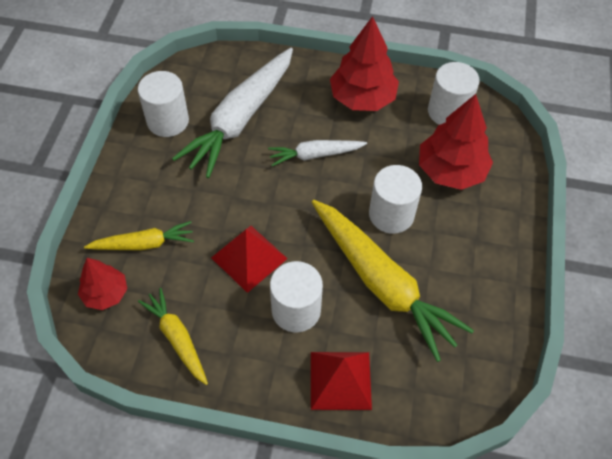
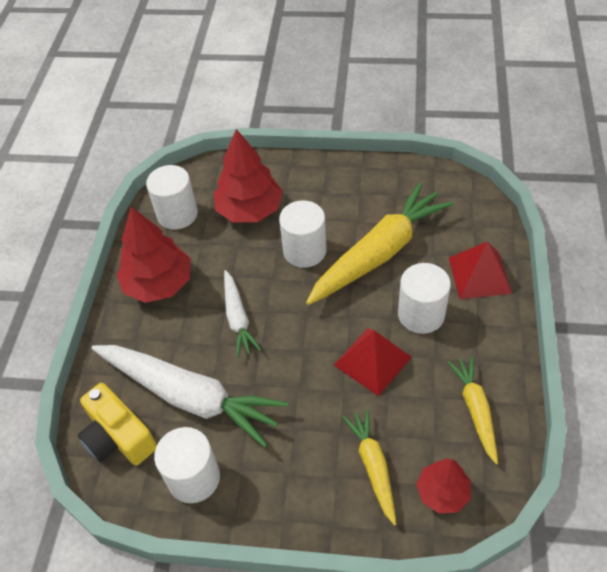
camera: 90 degrees left, 5 degrees down
(177, 338) = (475, 410): yellow carrot -> yellow carrot turned 120 degrees clockwise
(215, 75) = (118, 436): none -> yellow camera

